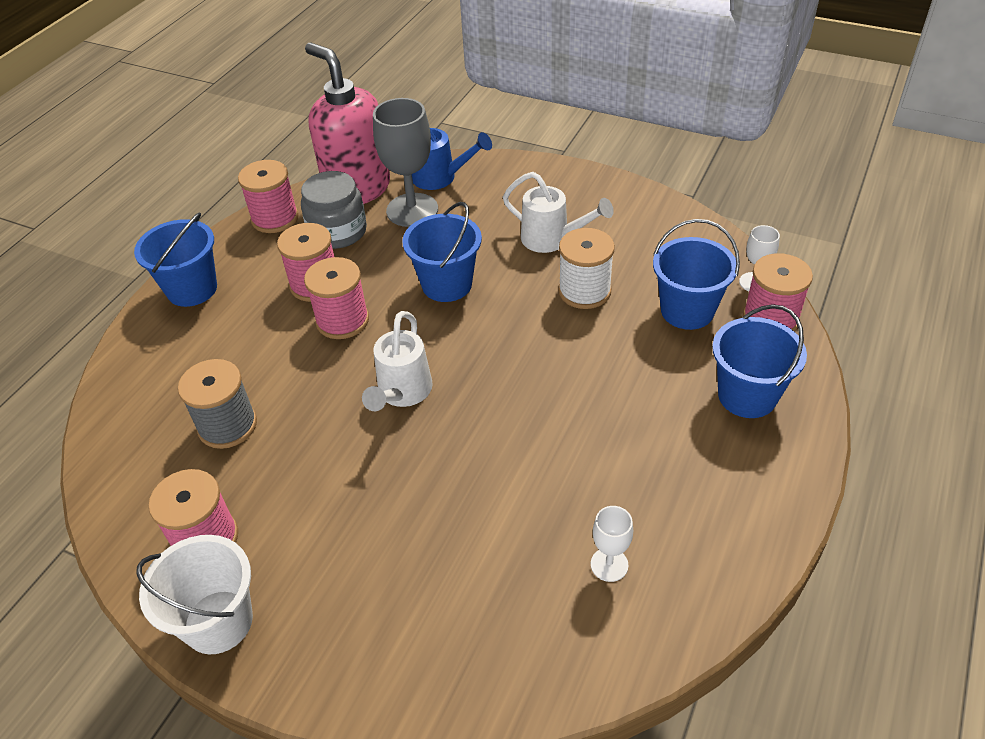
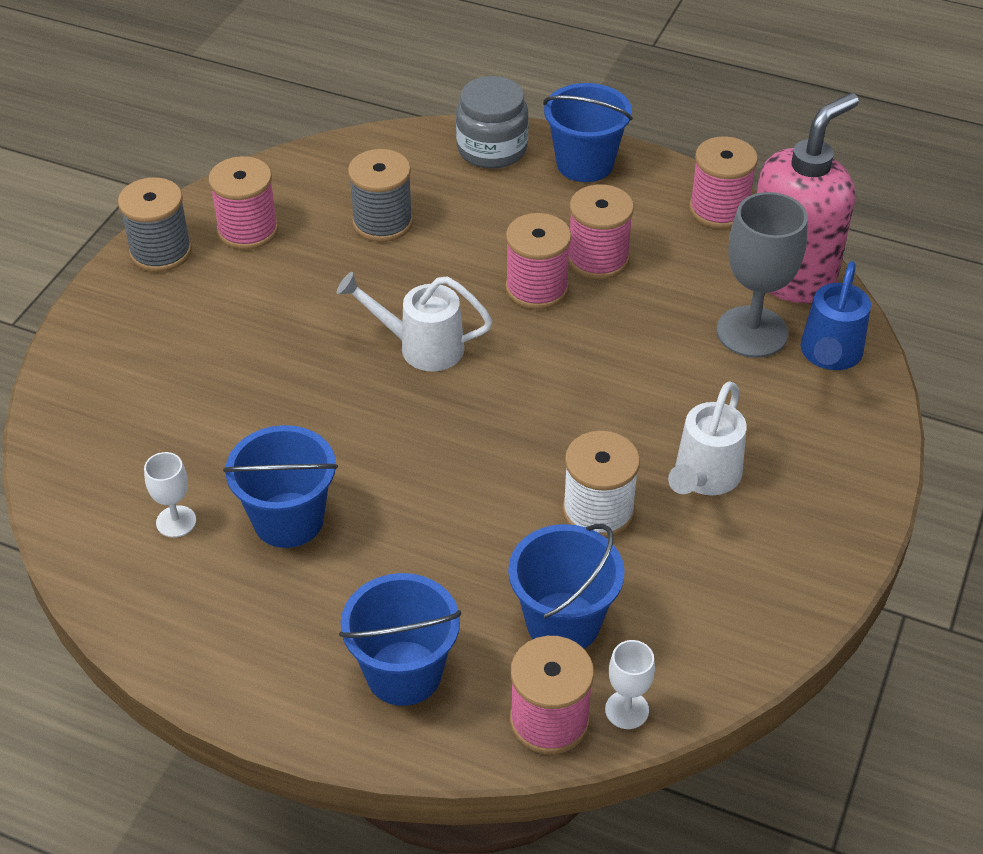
camera: 85 degrees right, 0 degrees up
(218, 622) = (161, 252): white bucket -> grey spool
(338, 232) = (698, 267): grey jar -> grey jar (492, 149)
(447, 284) = (604, 374): blue bucket -> blue bucket (288, 520)

